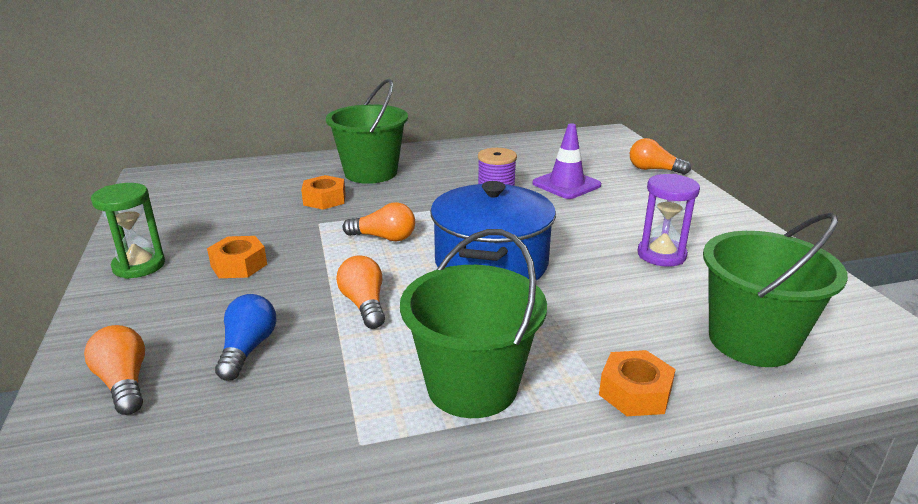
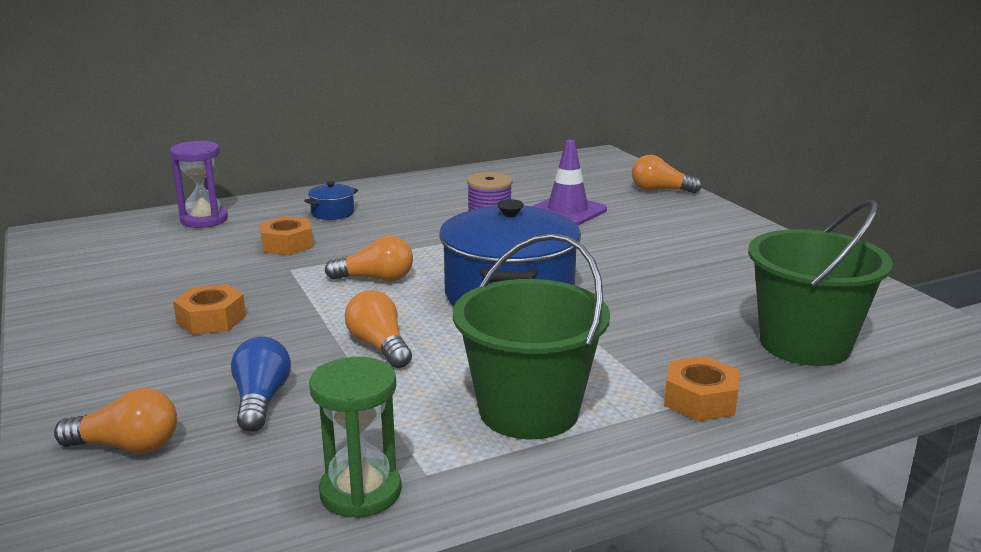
camera: 10 degrees left, 5 degrees down
(124, 383) = (127, 446): orange light bulb -> orange light bulb turned 135 degrees clockwise
(139, 266) = (85, 330): green hourglass -> green hourglass (360, 492)
(371, 173) = (332, 213): green bucket -> blue pot
(661, 255) = (692, 273): purple hourglass -> purple hourglass (204, 220)

